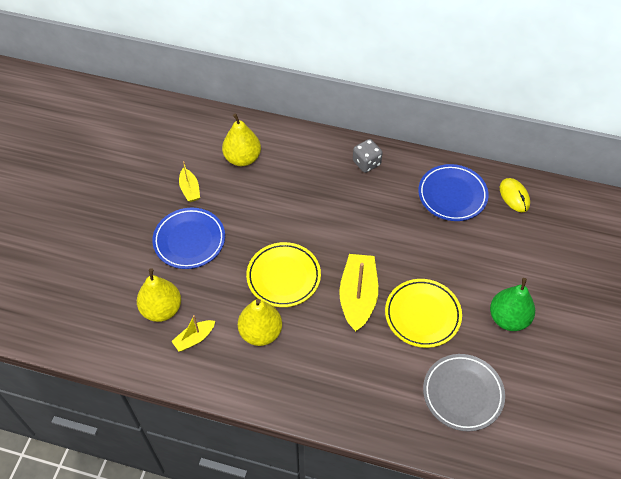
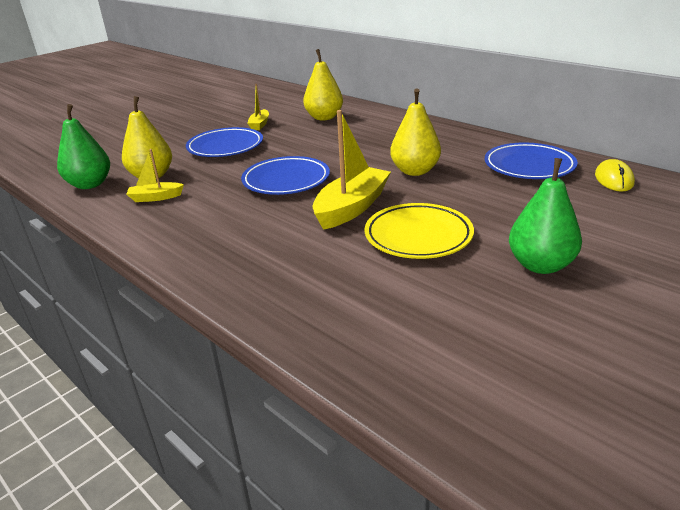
camera: 30 degrees right, 25 degrees down
(116, 341) = (90, 184): none -> green pear
(260, 332) = (221, 208): yellow pear -> yellow pear (415, 171)
(283, 277) = (286, 180): yellow plate -> blue plate
(366, 163) = (444, 135): grey dice -> none
(462, 394) = (416, 314): grey plate -> none

